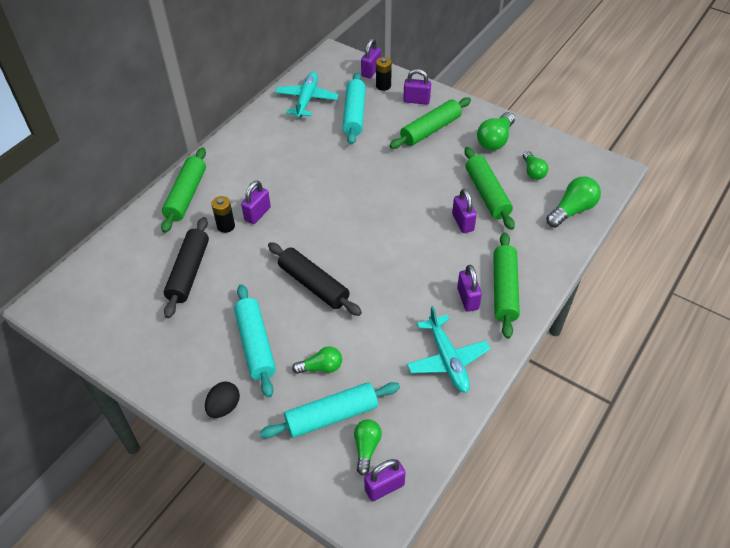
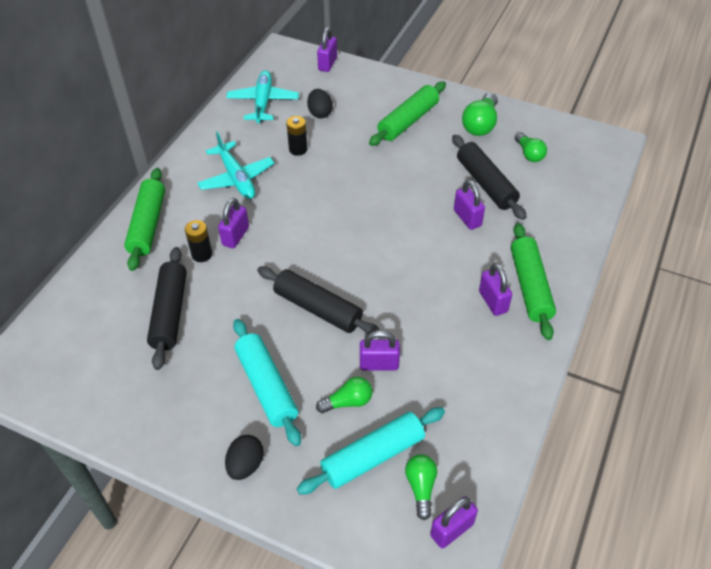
camera: 10 degrees left, 0 degrees up
(354, 114) = (320, 113): turquoise rolling pin -> black egg
(383, 86) = (345, 78): black battery -> black battery (298, 149)
(416, 100) = (385, 91): purple padlock -> purple padlock (379, 364)
(447, 360) = (487, 373): turquoise plane -> turquoise plane (236, 178)
(487, 194) = (486, 183): green rolling pin -> black rolling pin
(572, 210) = (580, 191): green light bulb -> none

